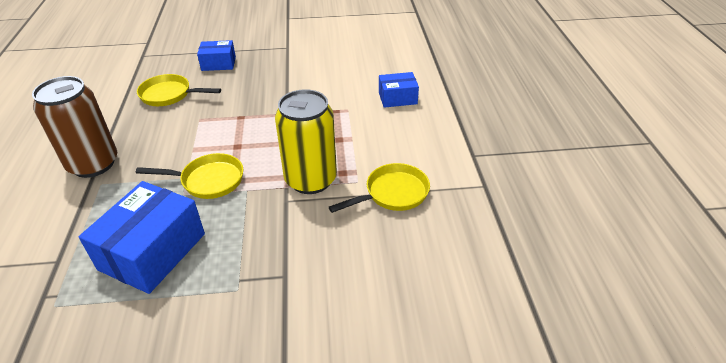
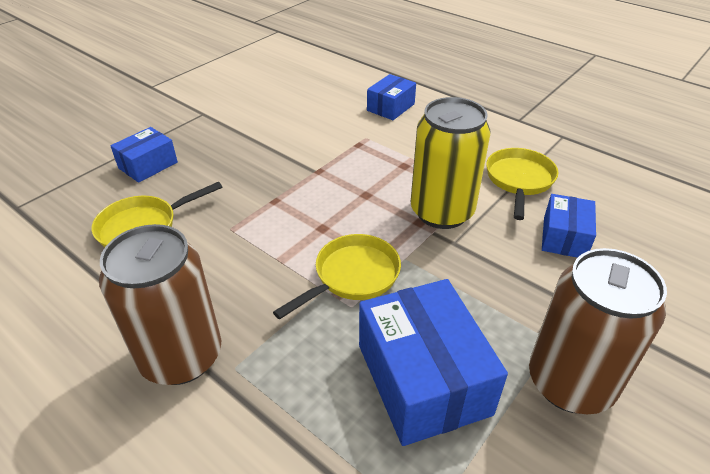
camera: 45 degrees left, 0 degrees up
(207, 315) = (570, 382): none -> brown can
(353, 245) = (564, 237): none -> blue box

